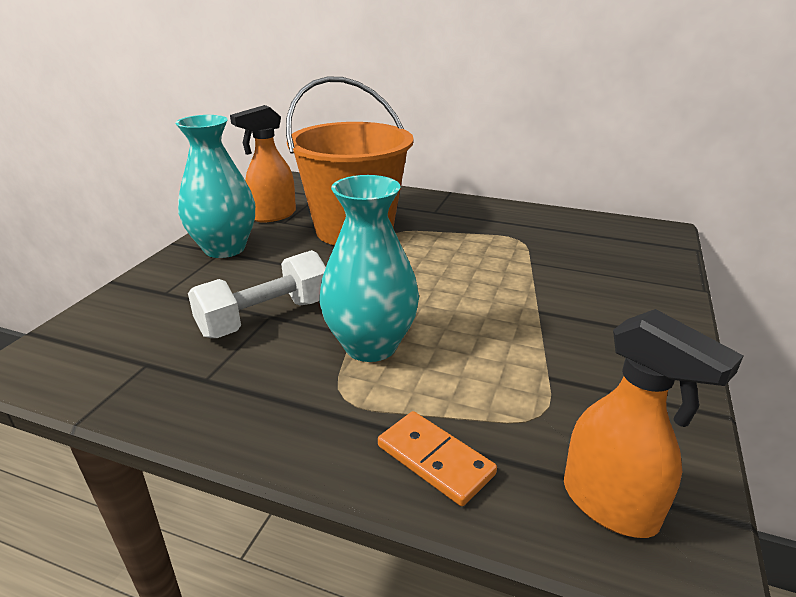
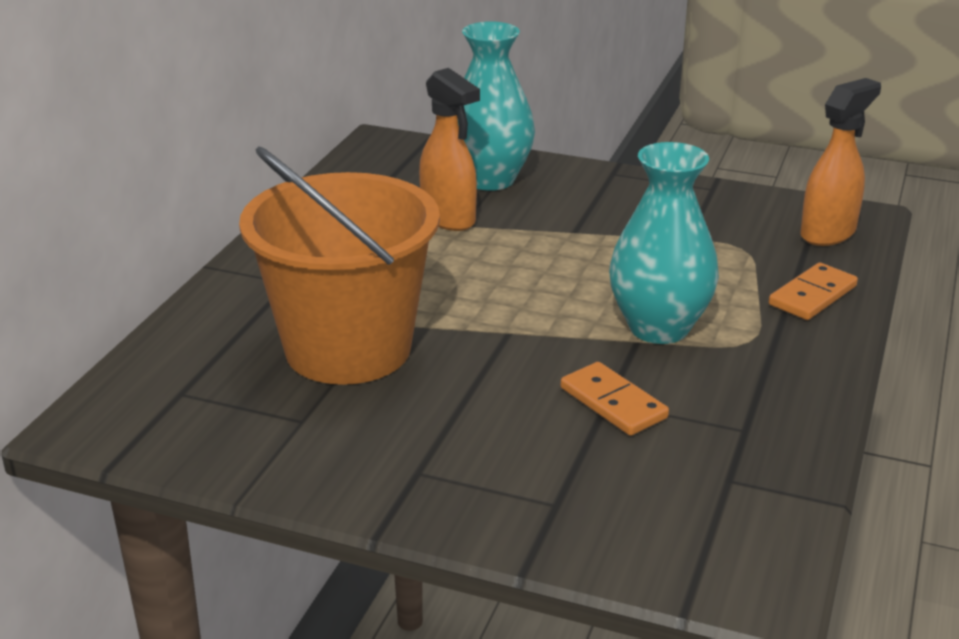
camera: 90 degrees left, 0 degrees up
(224, 248) = (407, 469): turquoise vase -> turquoise vase (490, 179)
(265, 317) = (613, 403): white dumbbell -> orange domino
(273, 216) = (272, 435): orange spray bottle -> orange spray bottle (449, 219)

